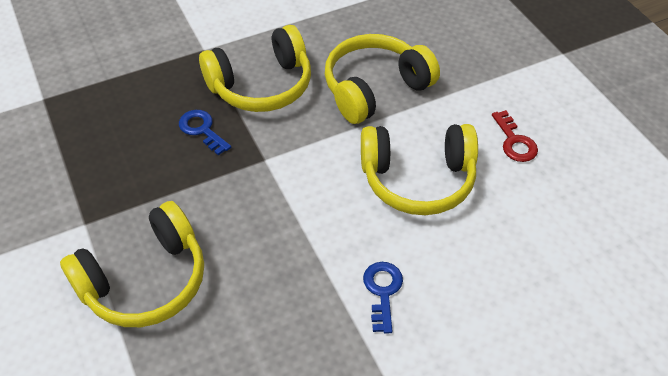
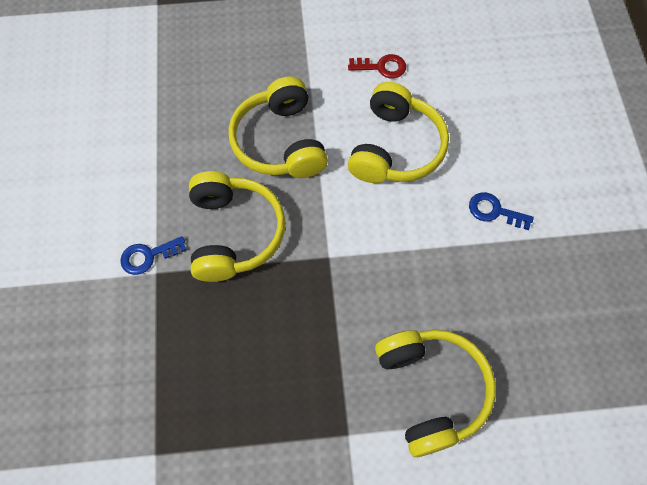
camera: 70 degrees left, 15 degrees up
(202, 130) = (270, 301): blue key -> blue key (148, 256)

